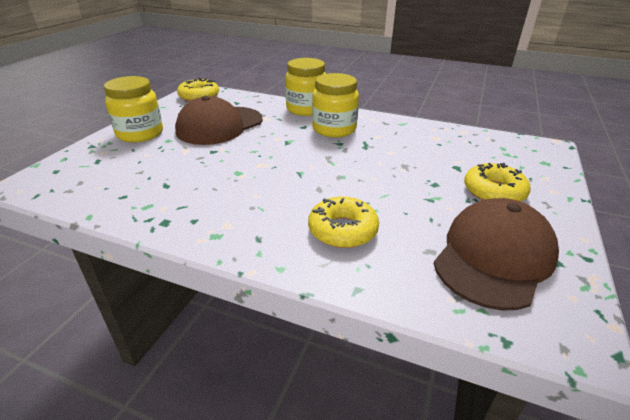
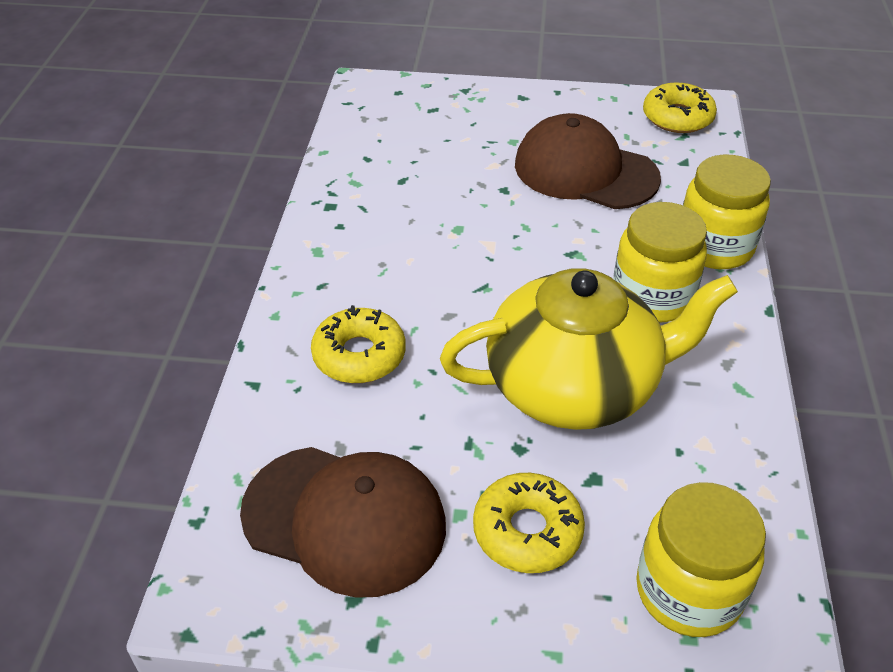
camera: 75 degrees right, 10 degrees up
(140, 134) = (517, 112): yellow jar -> yellow jar (688, 591)
(391, 160) = (574, 386): none -> yellow teapot

